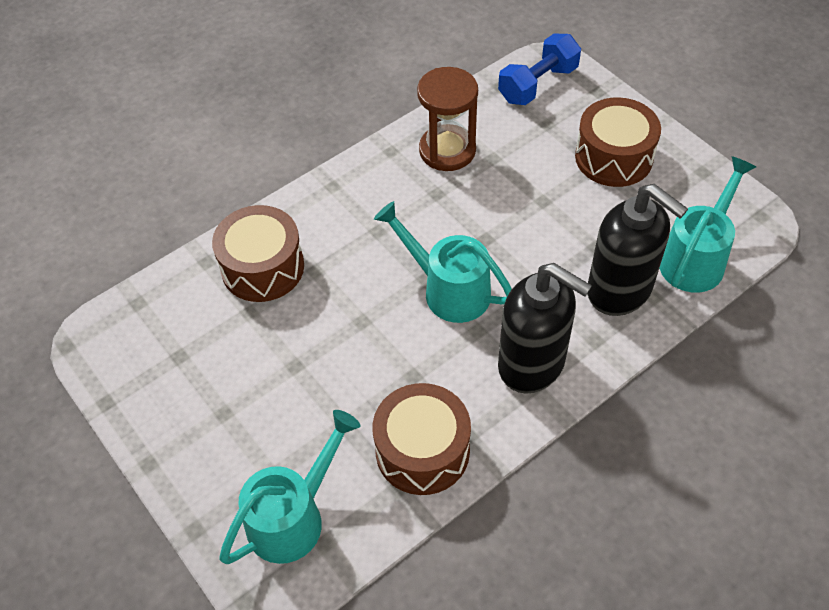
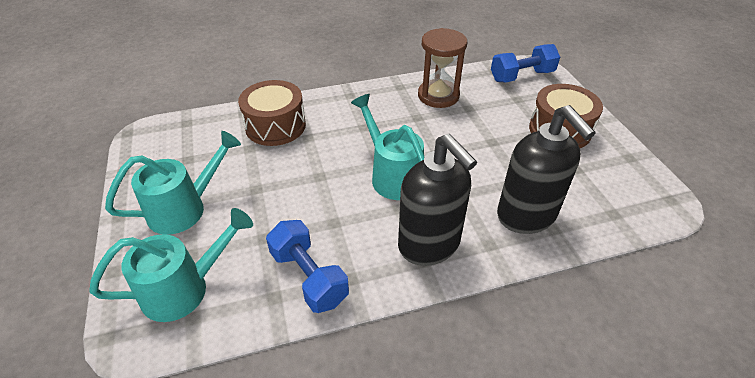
camera: 20 degrees right, 10 degrees down
(422, 451) = (309, 277): brown drum -> blue dumbbell
(696, 258) = (602, 212): turquoise watering can -> turquoise watering can (185, 208)

